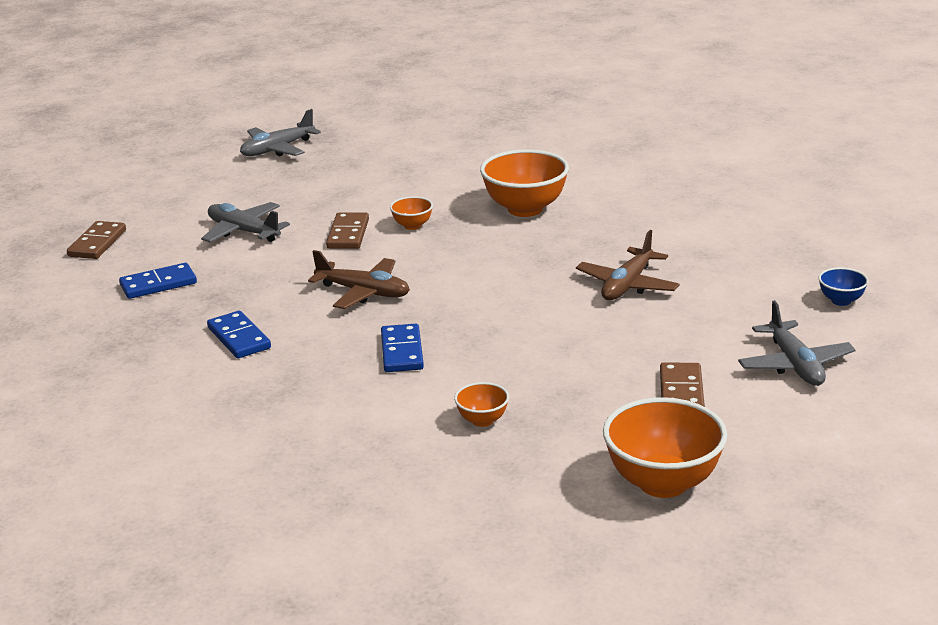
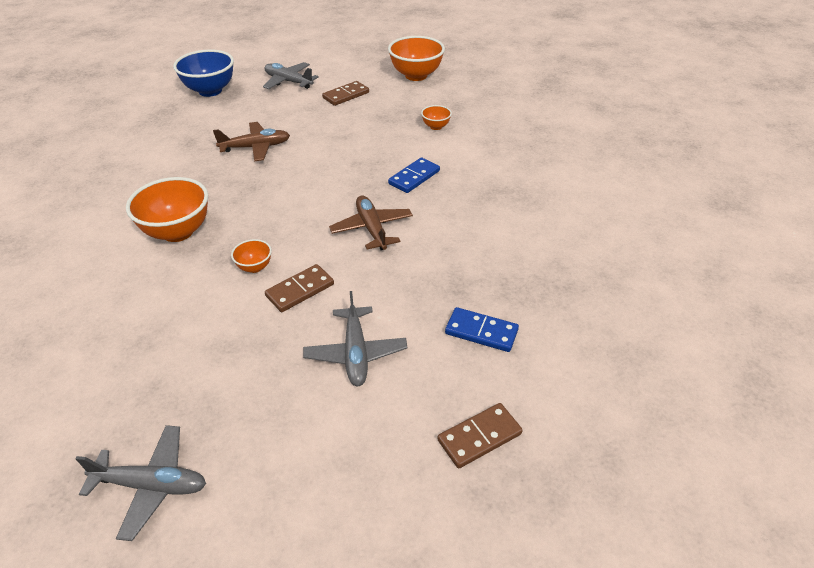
camera: 135 degrees left, 15 degrees up
(239, 338) = (482, 241): blue domino -> none
(795, 365) = (288, 82): grey plane -> grey plane turned 90 degrees counterclockwise
(841, 301) = (210, 91): blue bowl -> blue bowl, size x2.07

